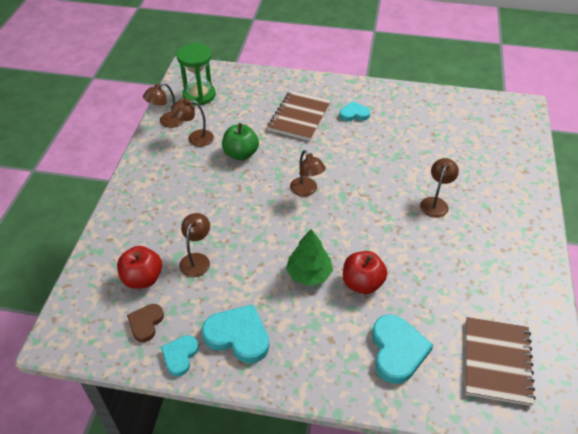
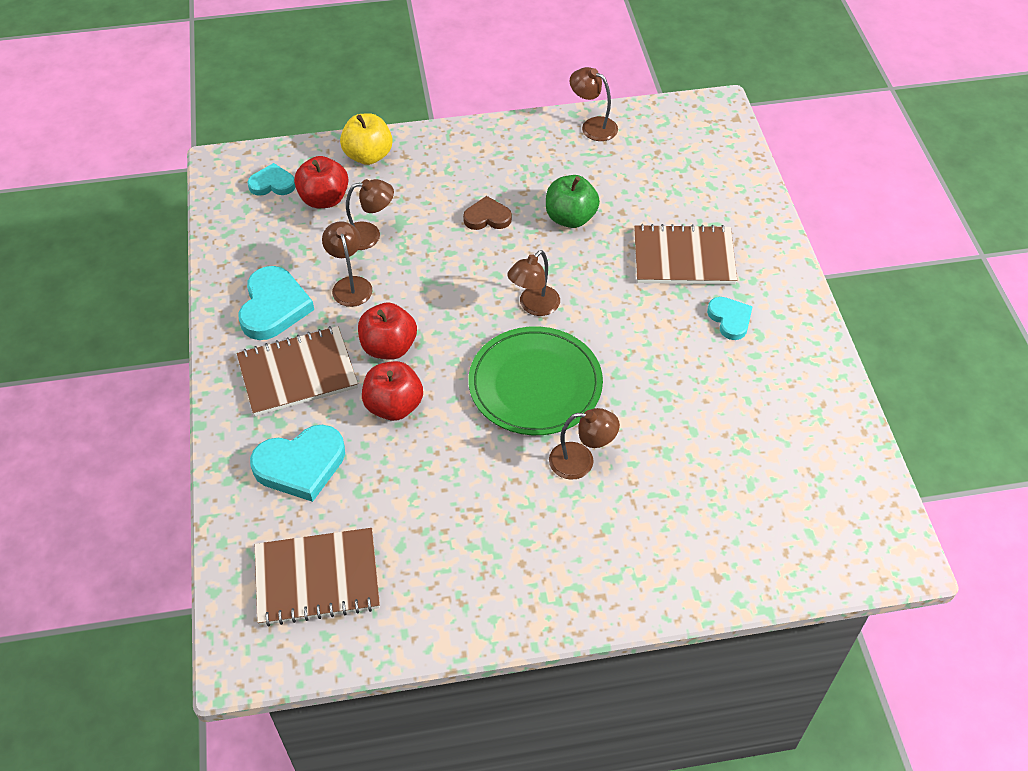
camera: 70 degrees right, 5 degrees up
(114, 241) = (368, 156): none -> yellow apple
(146, 323) = (265, 224): brown heart -> brown heart (487, 217)
(180, 356) = (233, 266): turquoise heart -> turquoise heart (272, 184)
(195, 138) = (577, 163): brown lamp -> brown lamp (350, 285)
(199, 95) = (667, 138): green hourglass -> none
(309, 274) = (389, 347): green tree -> red apple
(311, 334) = (297, 373): none -> brown notebook
(370, 207) = (535, 384): none -> green plate

